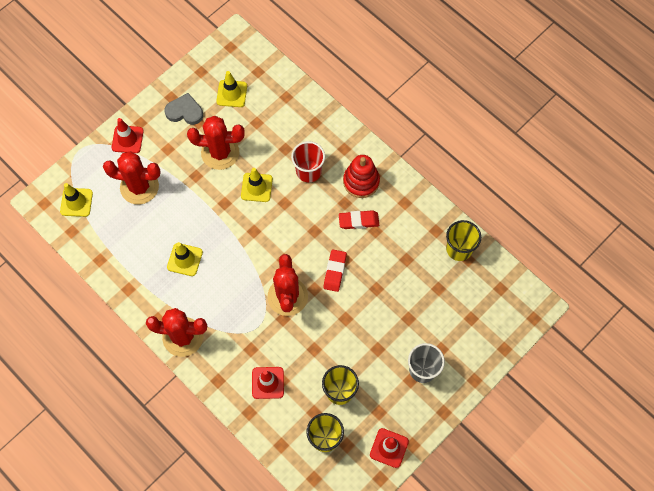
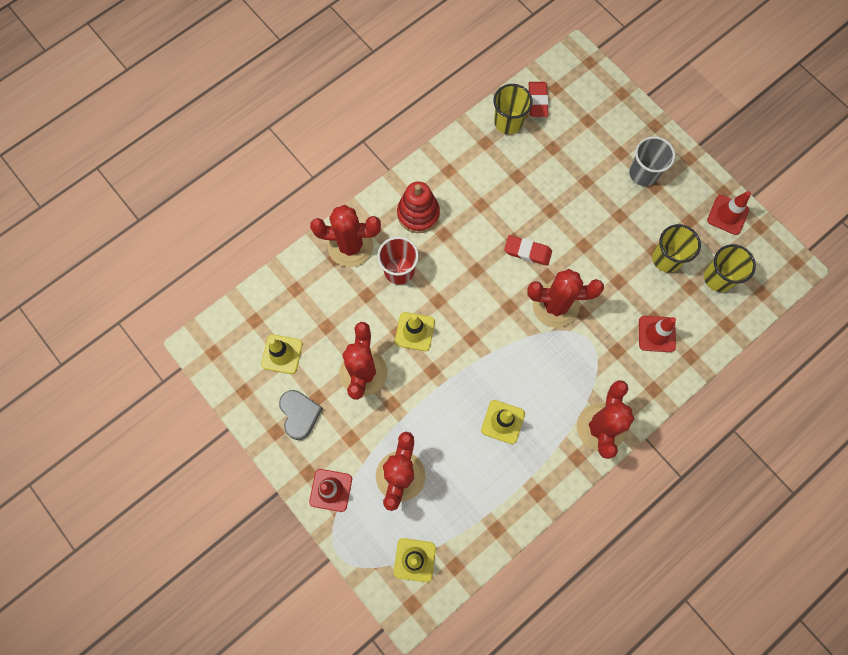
camera: 85 degrees left, 5 degrees up
(185, 111) = (299, 414): grey heart -> grey heart turned 150 degrees clockwise
(327, 132) = (350, 246): none -> red cactus
(358, 221) = (467, 221): red eraser -> red eraser (537, 101)

